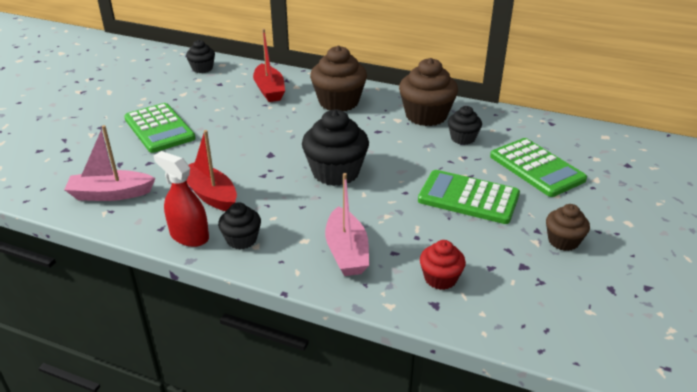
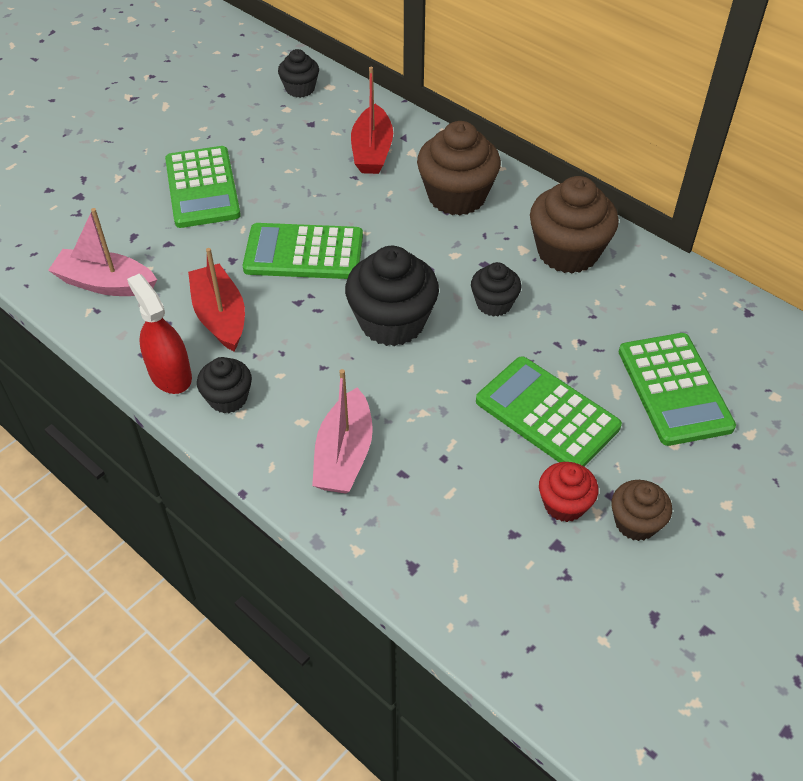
camera: 20 degrees right, 15 degrees up
(252, 149) = (304, 253): none -> green calculator
(440, 278) = (439, 530): red cupcake -> red cupcake (564, 504)
(462, 138) = (598, 307): black cupcake -> black cupcake (494, 303)

